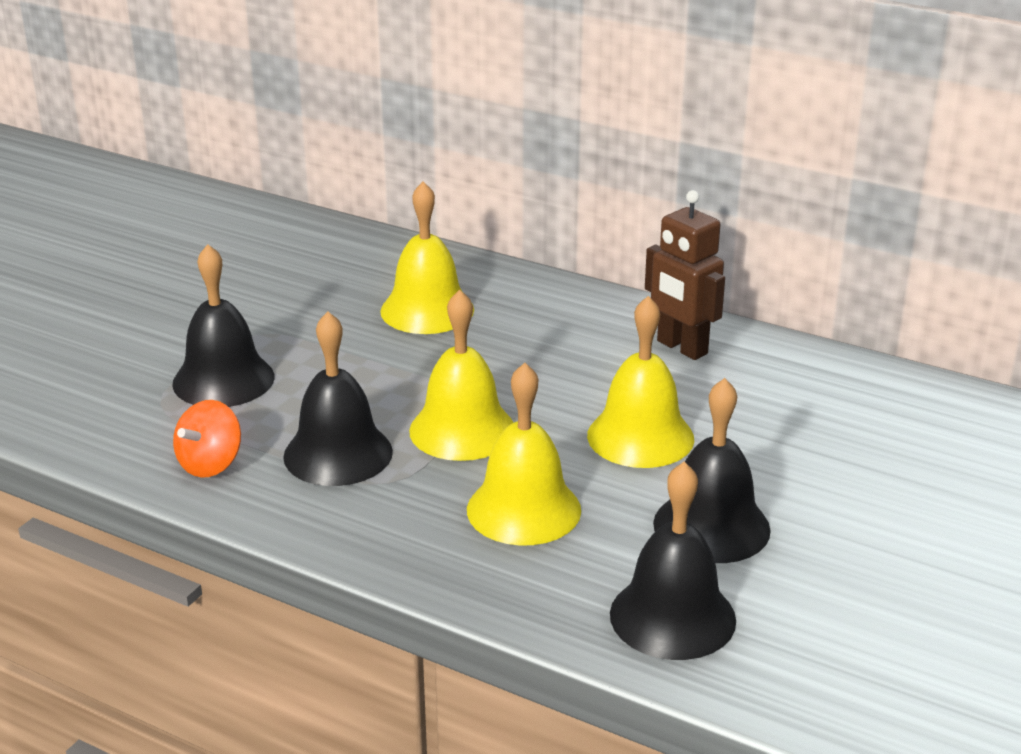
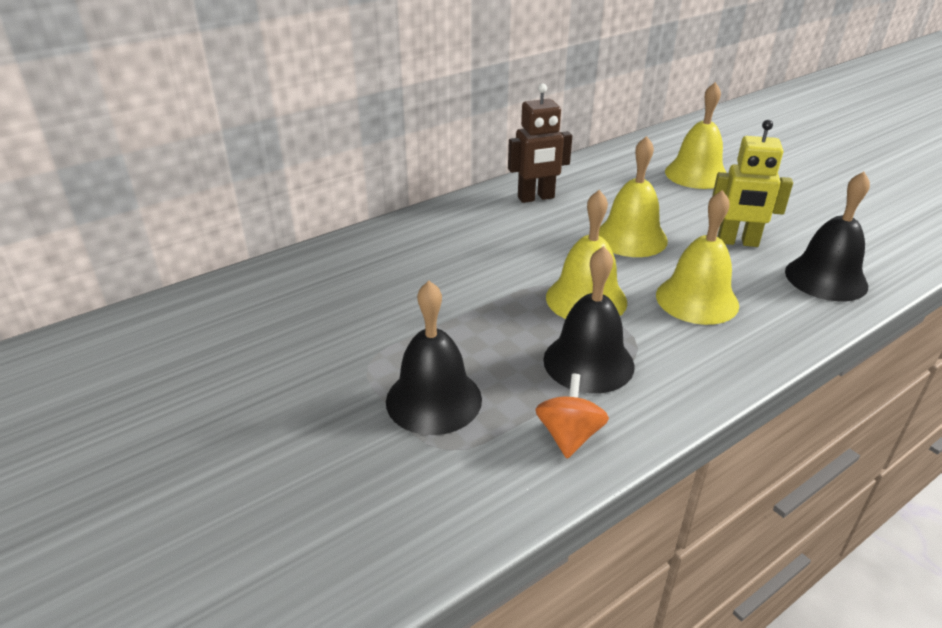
camera: 65 degrees left, 5 degrees up
(210, 464) = (569, 436): orange spinning top -> orange spinning top turned 135 degrees counterclockwise
(427, 310) = (407, 273): yellow bell -> yellow bell (696, 174)
(711, 526) = (737, 242): black bell -> yellow robot

